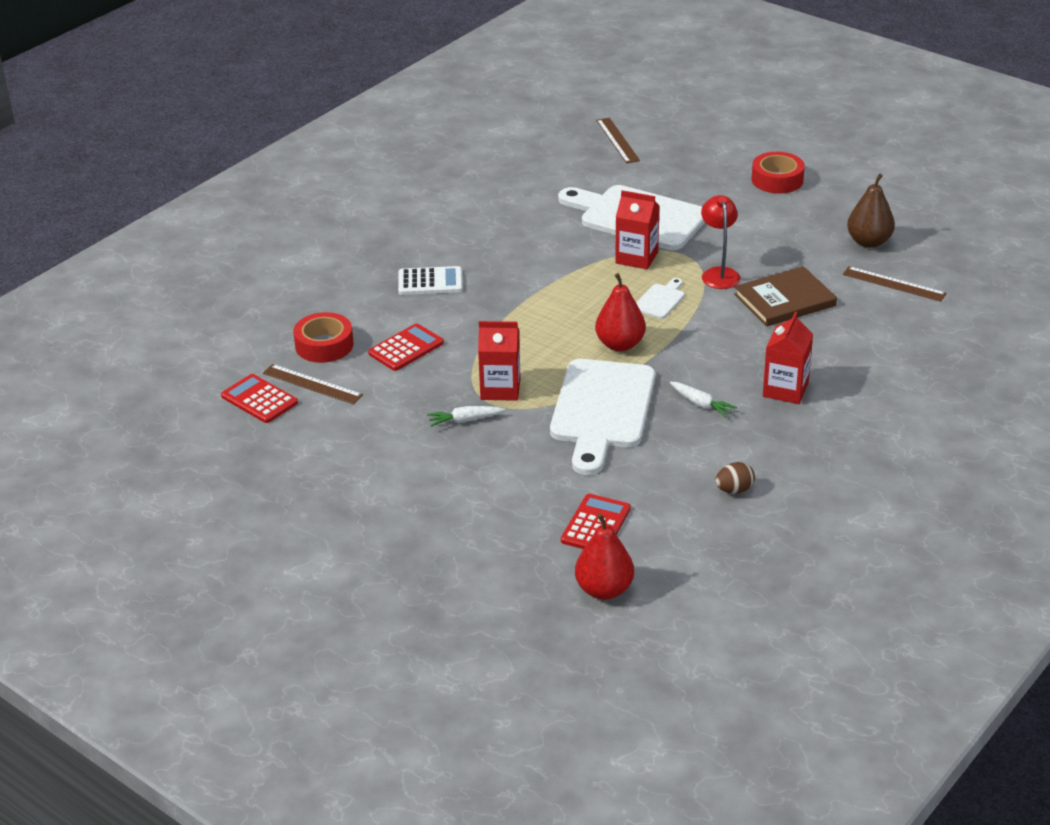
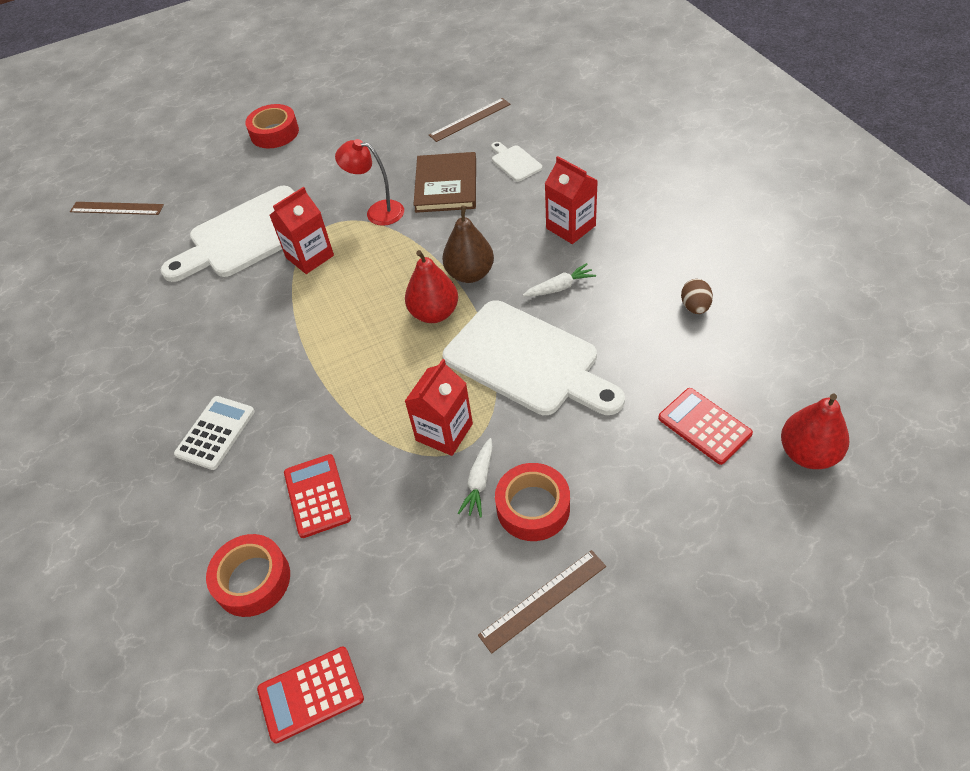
camera: 60 degrees left, 15 degrees up
(312, 384) = (319, 619): brown ruler -> brown ruler (543, 600)
(458, 453) = (533, 507): none -> red tape
(660, 300) = (387, 262): white cutting board -> white cutting board (515, 162)
(869, 242) = (404, 113): brown pear -> brown pear (470, 274)

